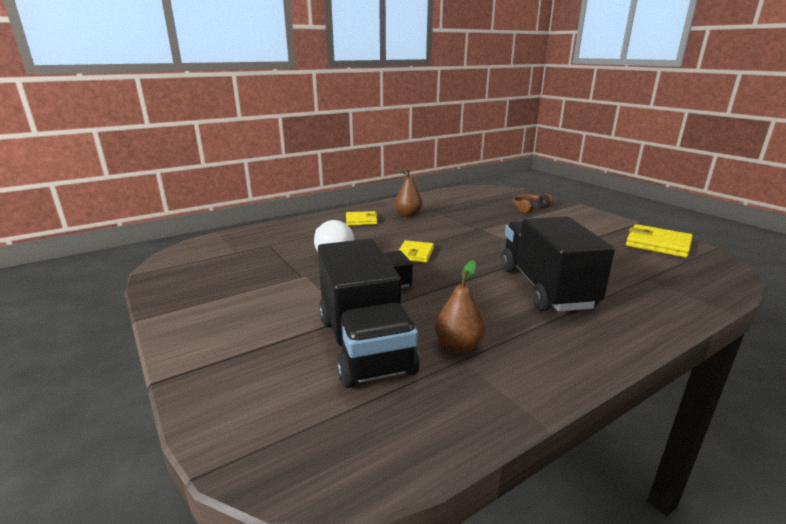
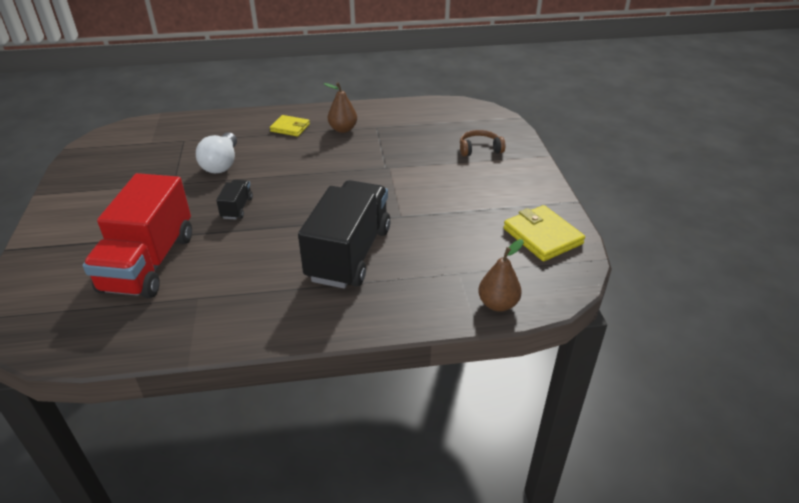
camera: 25 degrees right, 15 degrees up
(364, 344) = (149, 263): black truck -> red truck
(415, 254) = (288, 183): yellow wallet -> none
(458, 346) = (209, 286): brown pear -> brown pear (498, 304)

